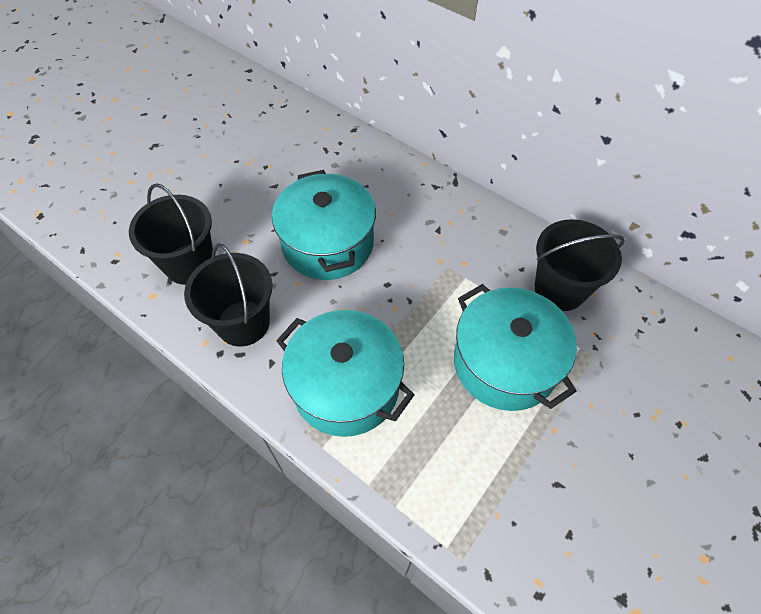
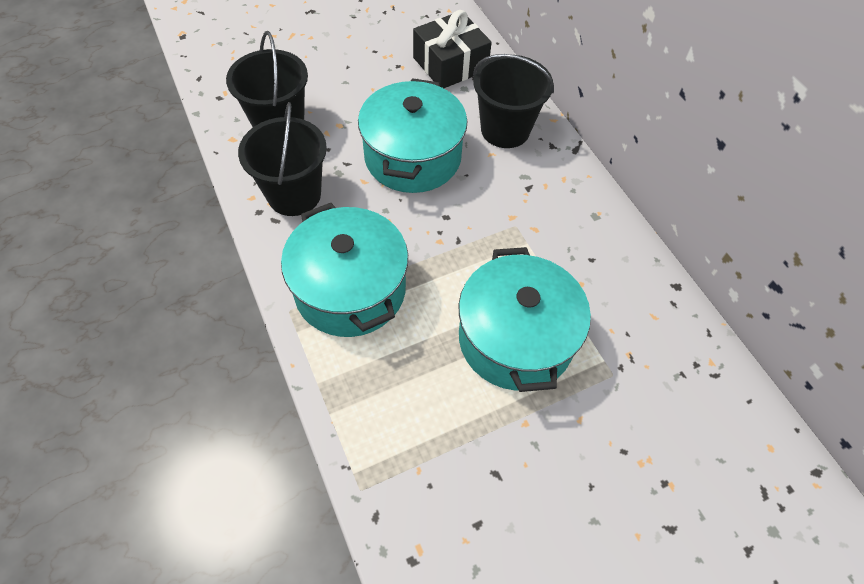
camera: 25 degrees right, 0 degrees up
(310, 148) = (450, 64): none -> black gift
(559, 289) = (619, 295): black bucket -> black bucket (505, 130)

